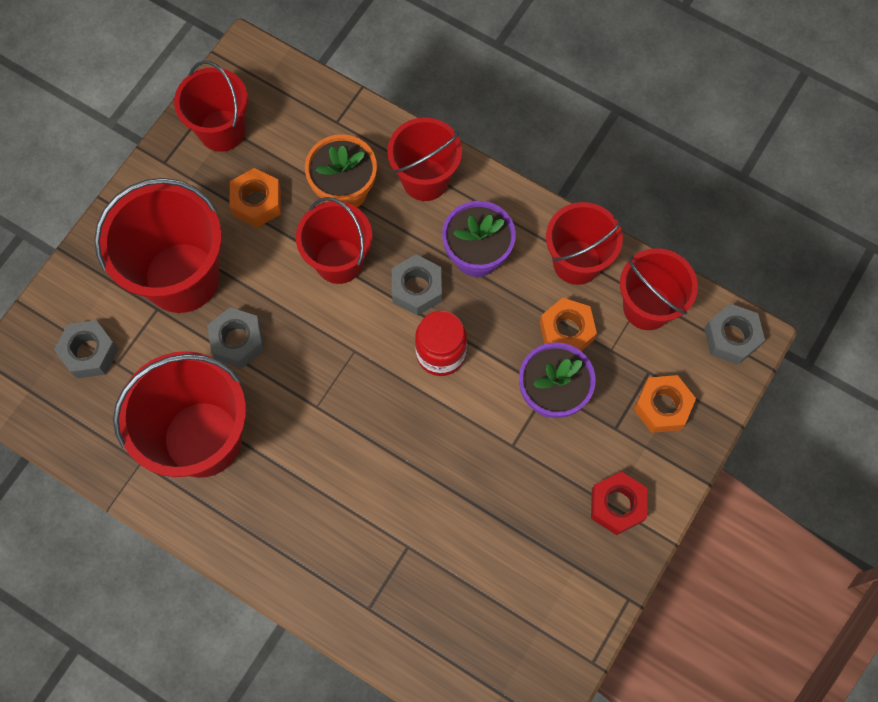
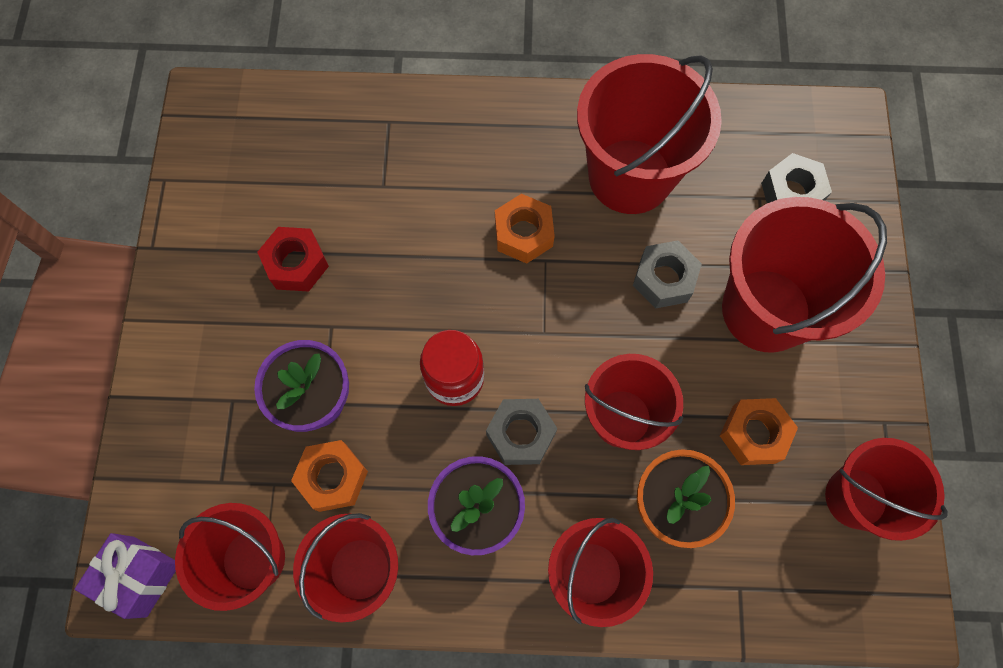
camera: 150 degrees right, 0 degrees up
(617, 505) = (198, 325): red nut -> red nut (296, 264)
(662, 407) = (190, 451): orange nut -> orange nut (523, 234)
(731, 338) = (140, 576): grey nut -> purple gift

